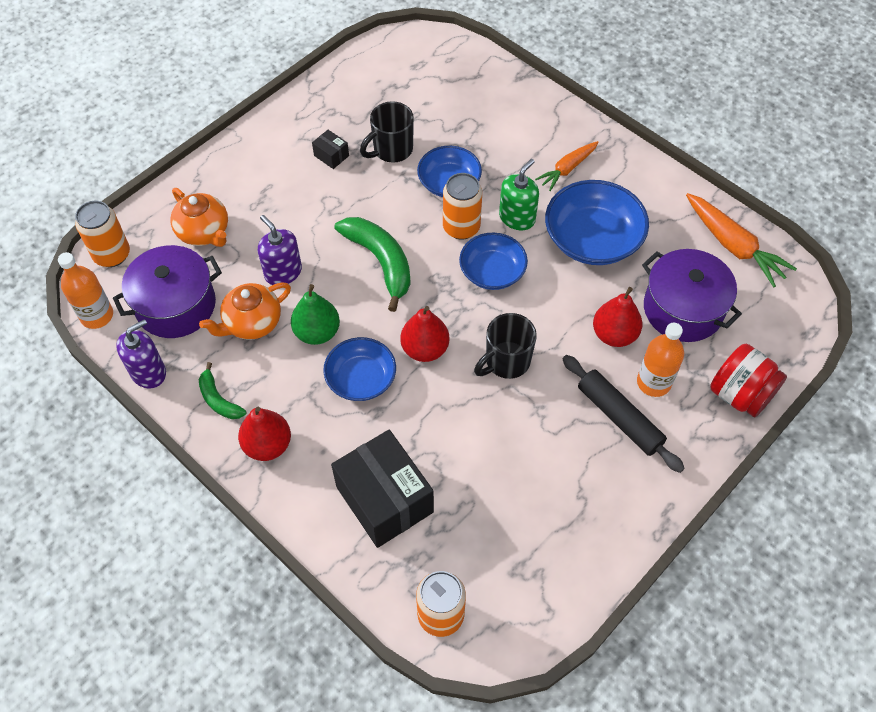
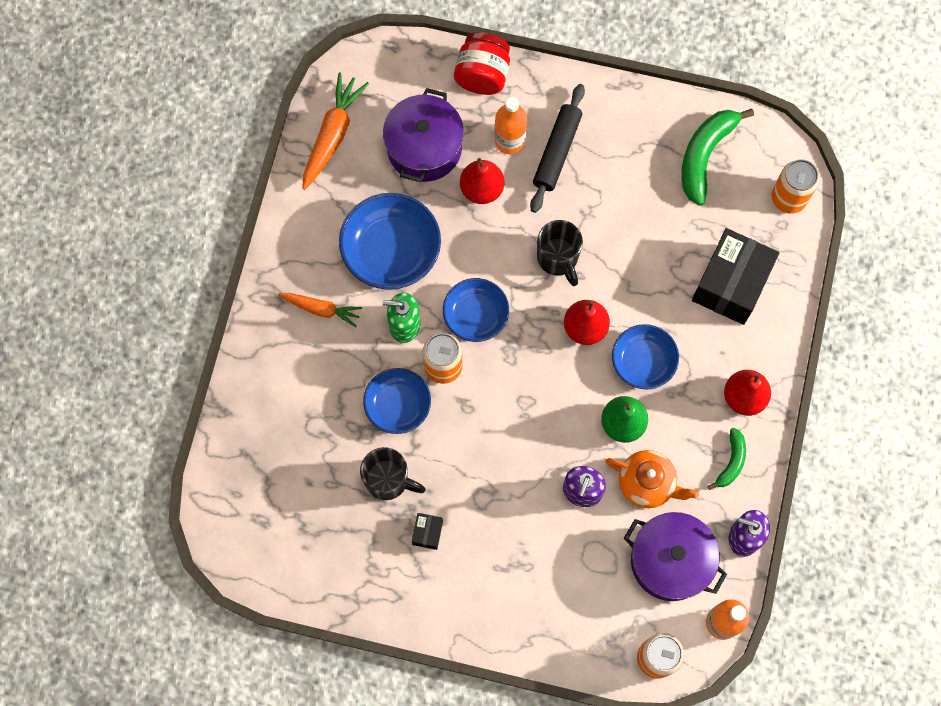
camera: 120 degrees left, 15 degrees up
(204, 232) = (583, 591): orange teapot -> none
(380, 262) = (521, 414): green banana -> green banana (705, 156)
(506, 362) = (558, 258): black mug -> black mug turned 45 degrees clockwise

